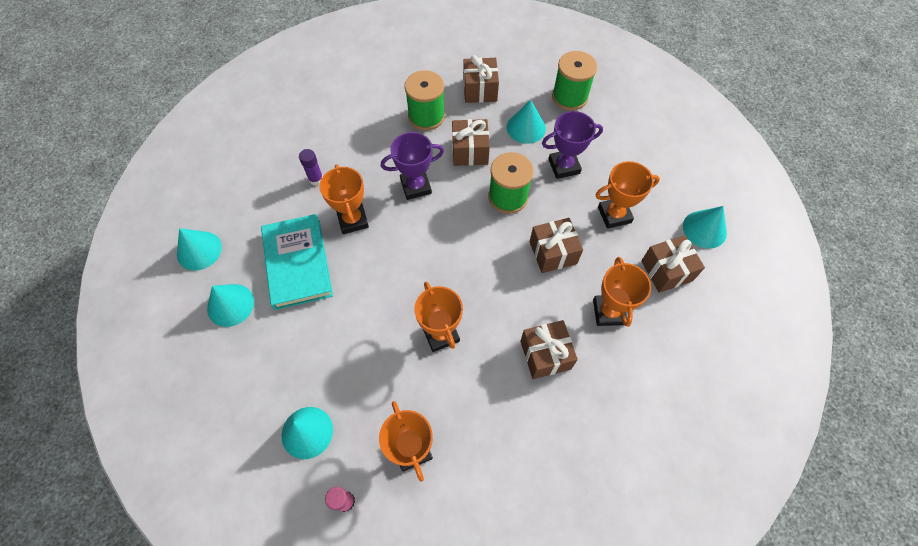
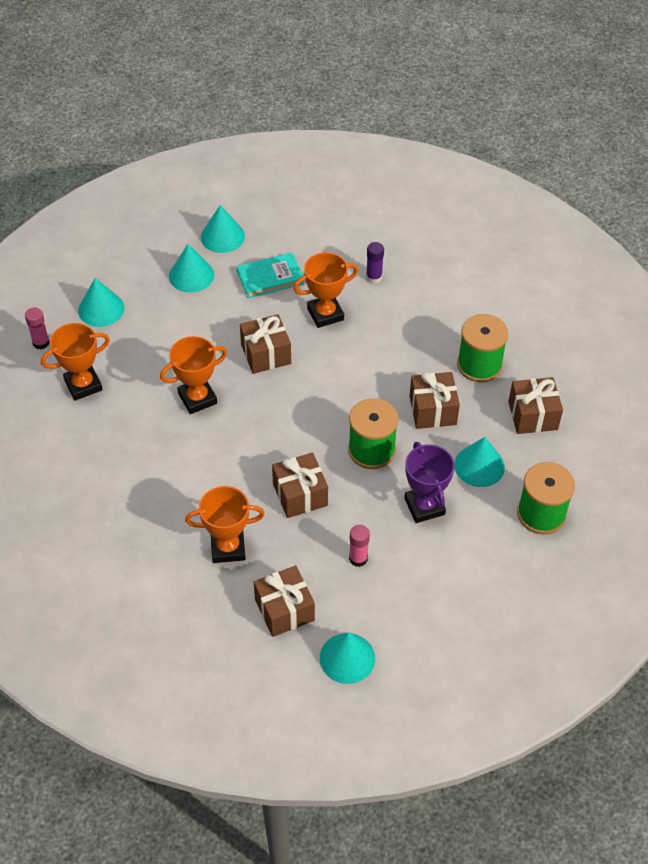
camera: 85 degrees right, 10 degrees down
(199, 250) = (279, 204): turquoise cone -> turquoise cone (191, 275)
(298, 263) = (270, 278): turquoise book -> turquoise book, size x0.65
(416, 186) = (375, 363): purple trophy -> none
(545, 355) = (176, 488): brown gift -> brown gift (266, 354)
(614, 215) = (358, 558): orange trophy -> pink glue stick

